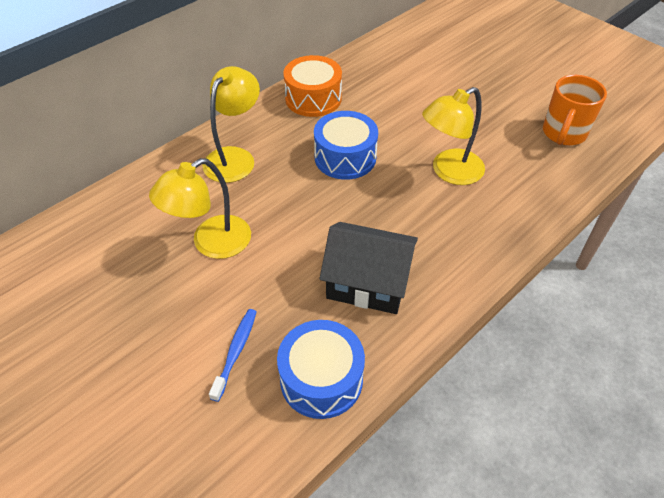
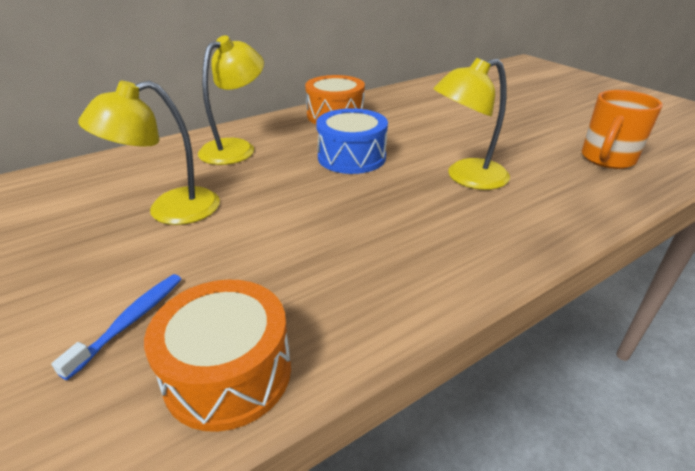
camera: 10 degrees right, 15 degrees down
(321, 379) = (228, 373): blue drum -> orange drum
(367, 283) = (337, 267): black house -> none

